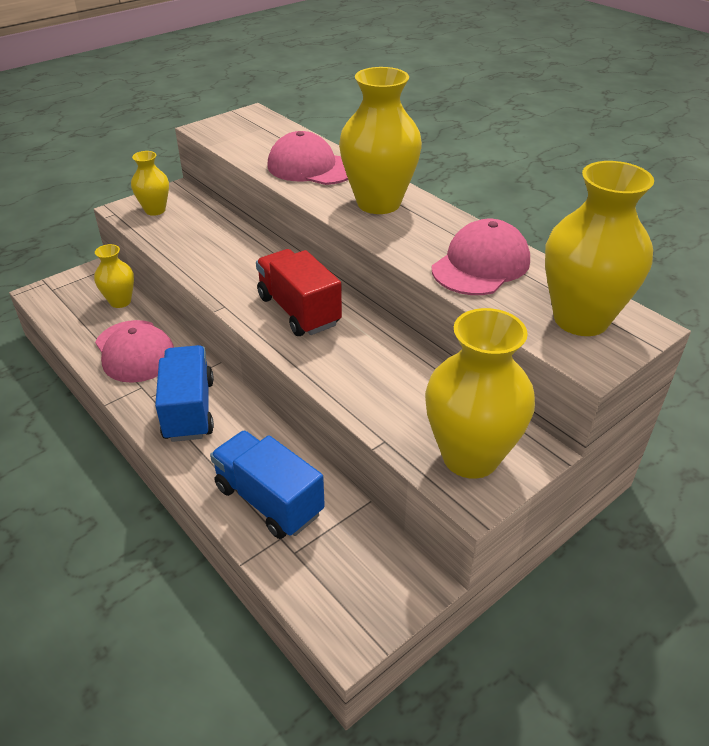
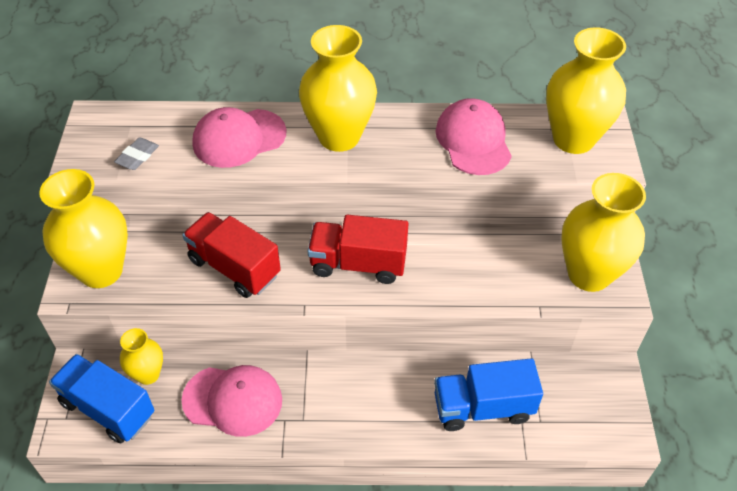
camera: 50 degrees left, 10 degrees up
(155, 210) = (101, 271): yellow vase -> yellow vase, size x1.87
(189, 409) = (344, 402): blue truck -> blue truck (108, 409)
(222, 257) = (234, 267): none -> red truck
(237, 143) = (137, 156): none -> grey eraser

